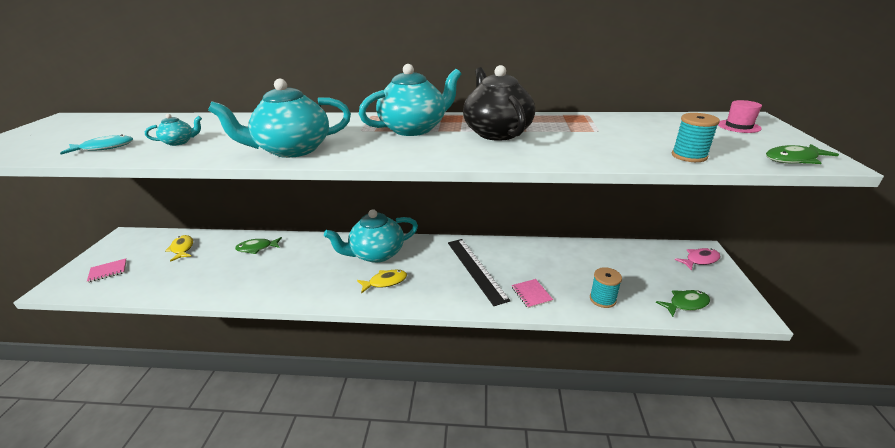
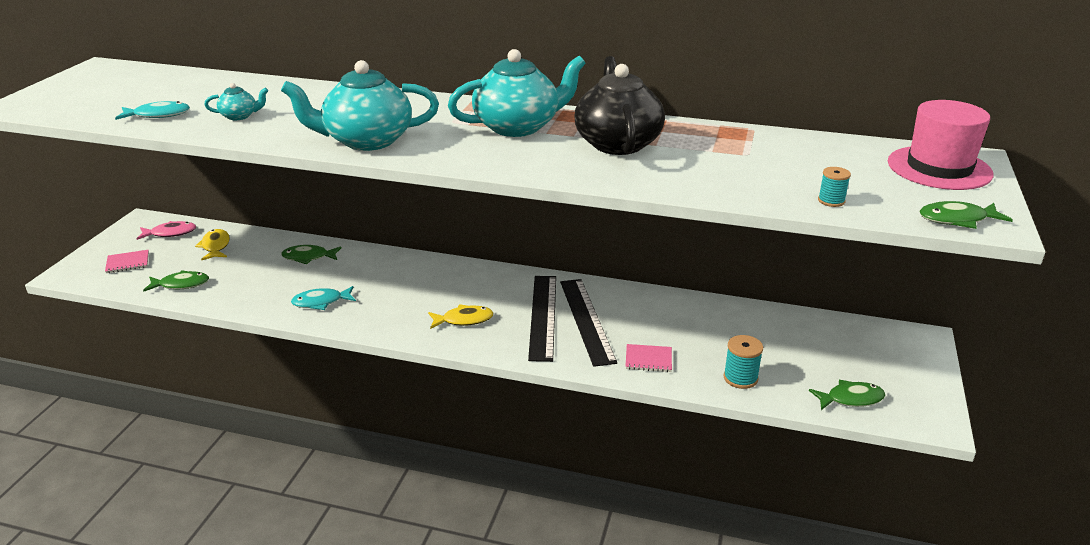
camera: 10 degrees right, 0 degrees up
(153, 284) = (181, 284): none -> green fish
(270, 283) = (321, 302): none -> turquoise fish
(376, 254) = (461, 284): turquoise teapot -> none
(443, 270) = (543, 316): none -> black ruler
(531, 294) = (648, 359): pink notebook -> pink notebook turned 75 degrees counterclockwise
(689, 156) = (831, 201): turquoise spool -> turquoise spool, size x0.66
(700, 260) = (907, 349): pink fish -> pink fish (170, 233)
(738, 126) = (939, 168): pink hat -> pink hat, size x1.95

